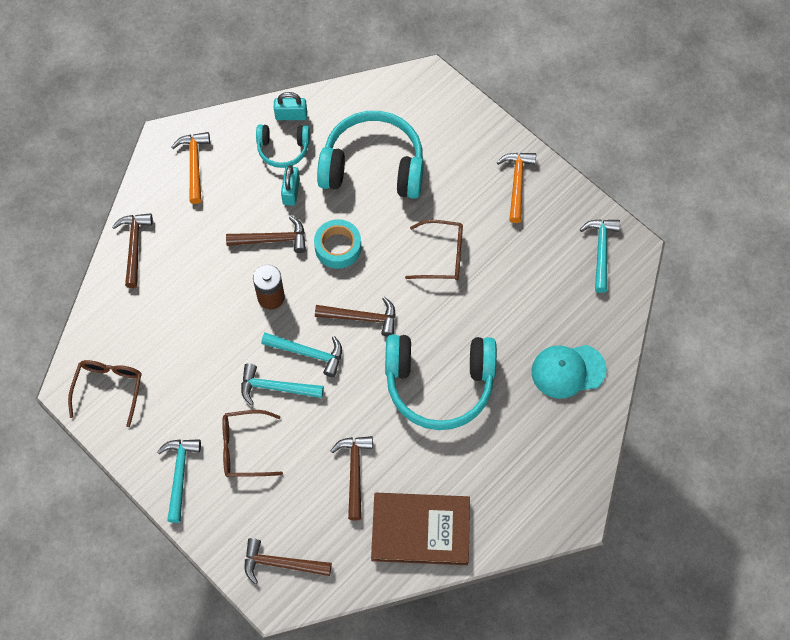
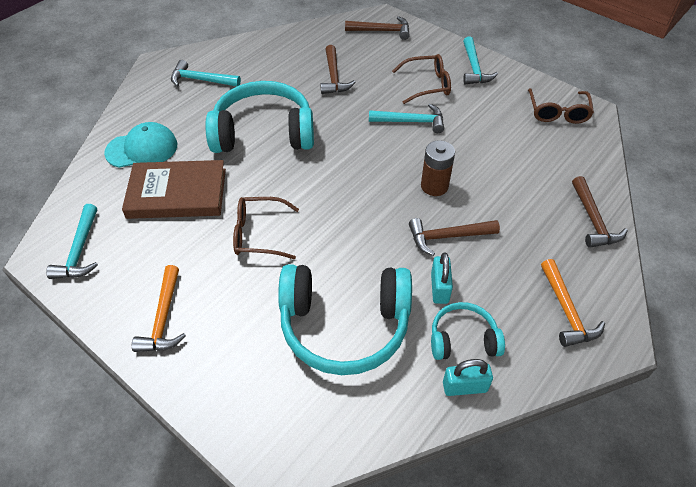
camera: 175 degrees right, 15 degrees down
(308, 353) = (387, 146): turquoise hammer -> turquoise hammer (201, 80)
(338, 247) = (374, 234): turquoise tape -> none
(362, 318) = (340, 175): brown hammer -> none
(420, 530) = (279, 51): brown book -> brown book (177, 193)

